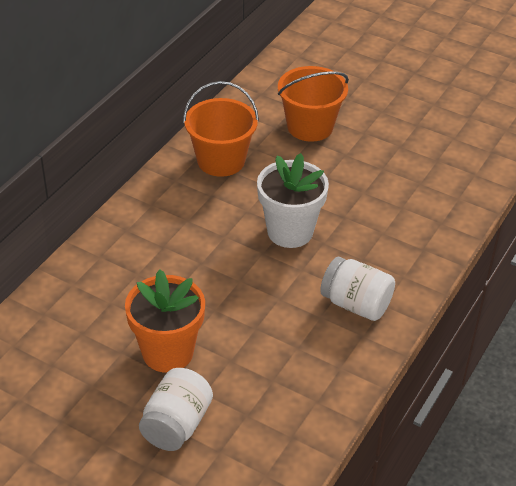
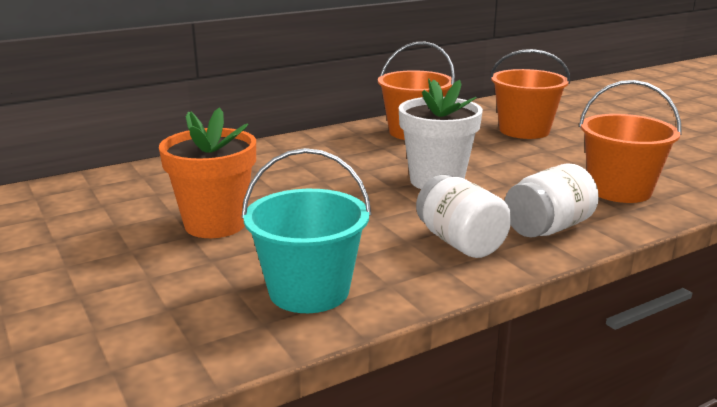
camera: 30 degrees right, 20 degrees down
(176, 425) = (153, 274): white jar -> white jar (548, 228)
(295, 396) = (309, 291): none -> turquoise bucket
(425, 196) = (619, 190): none -> orange bucket

